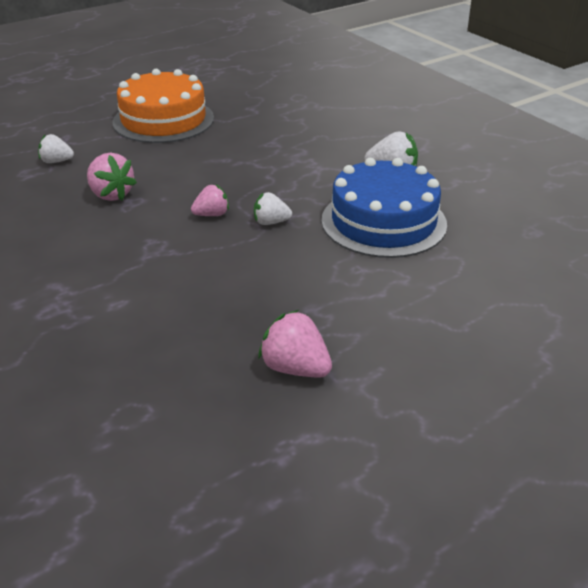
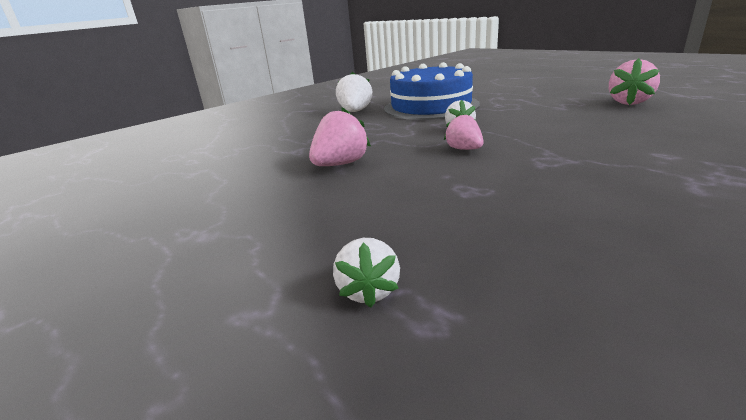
camera: 95 degrees left, 10 degrees down
(111, 194) = (460, 206): pink strawberry -> pink strawberry (340, 164)
(163, 120) = (202, 221): orange cake -> none

